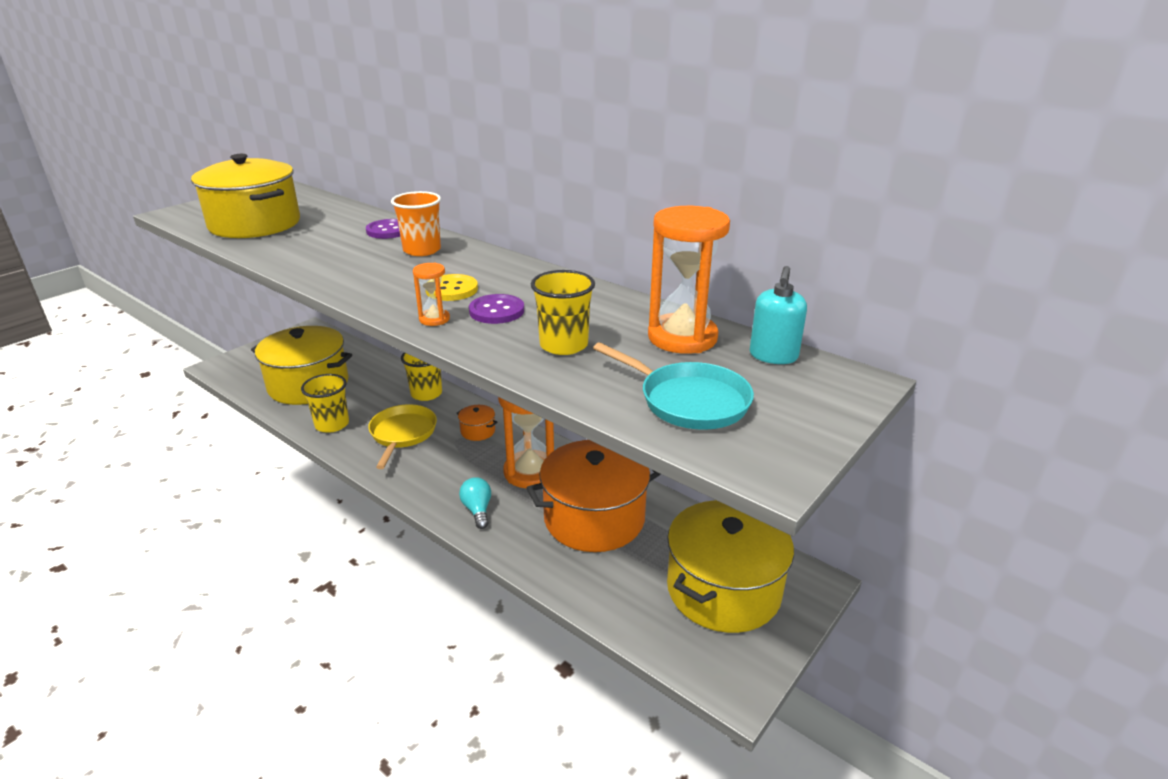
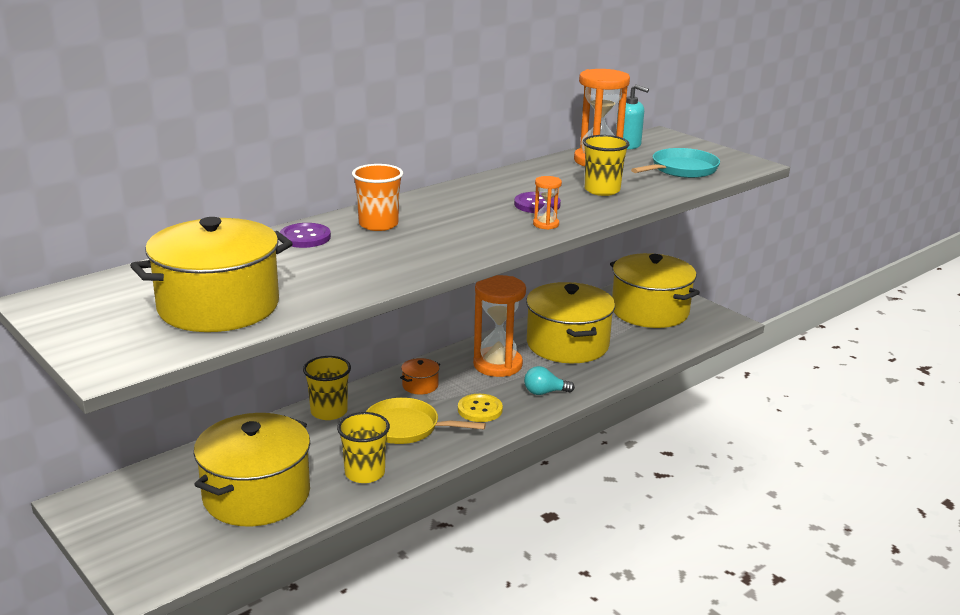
camera: 80 degrees left, 5 degrees down
(451, 289) = (486, 217): yellow button -> yellow button (480, 409)
(594, 518) = (567, 344): orange pot -> yellow pot

